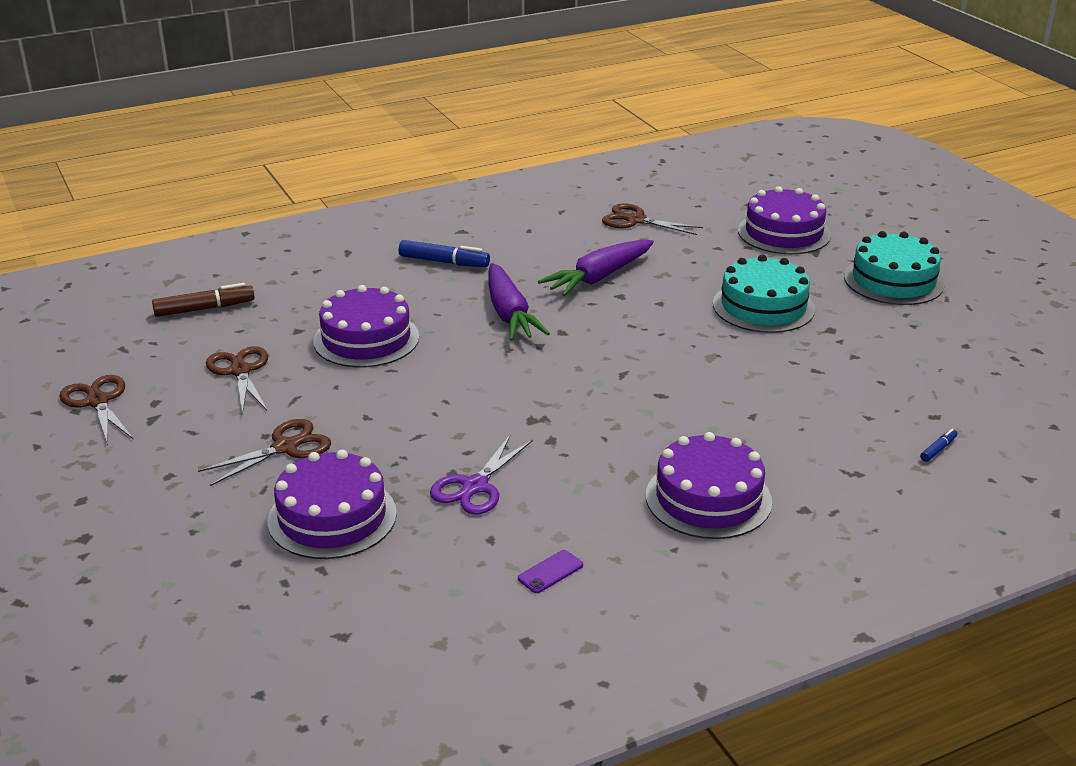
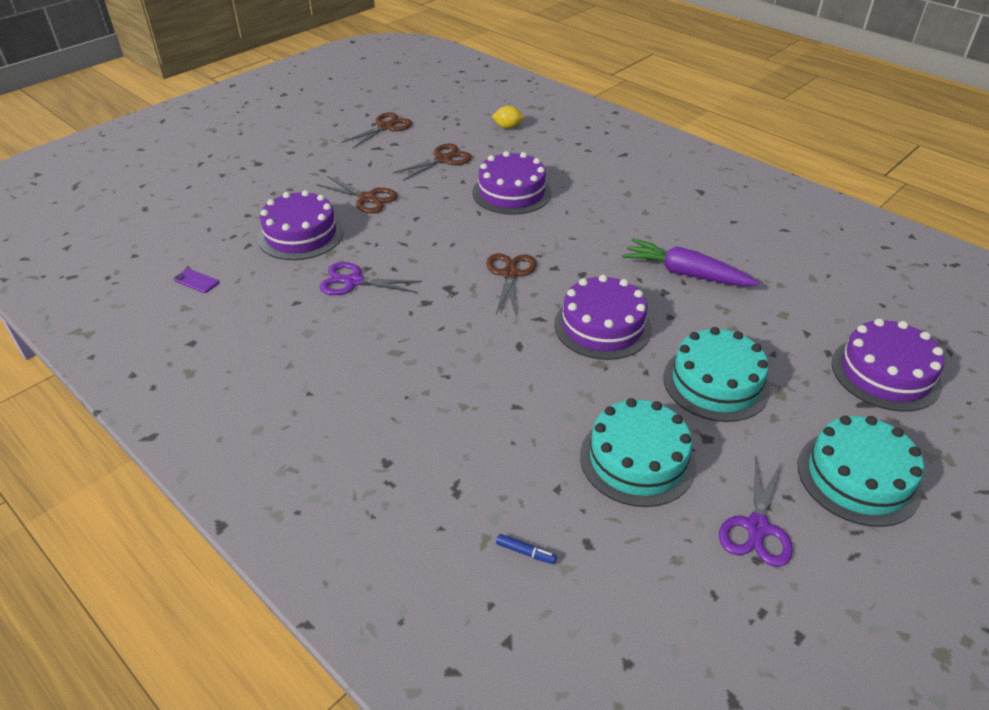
camera: 70 degrees right, 10 degrees up
(204, 309) = (508, 127): brown marker -> yellow lemon
(444, 262) = (644, 196): blue marker -> none
(509, 314) = (590, 243): purple carrot -> none
(550, 572) = (266, 337): purple phone -> purple phone (196, 281)
(635, 220) = (810, 273): brown scissors -> brown scissors (510, 274)
(708, 498) = (381, 400): purple cake -> purple cake (602, 326)
(845, 369) = (637, 459): none -> turquoise cake
(934, 336) = (757, 527): none -> purple scissors

